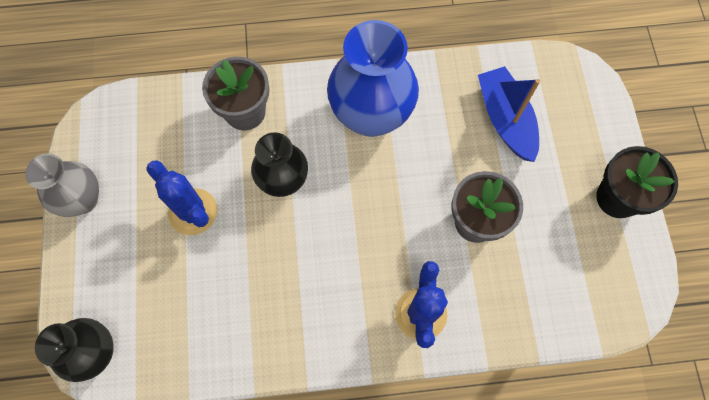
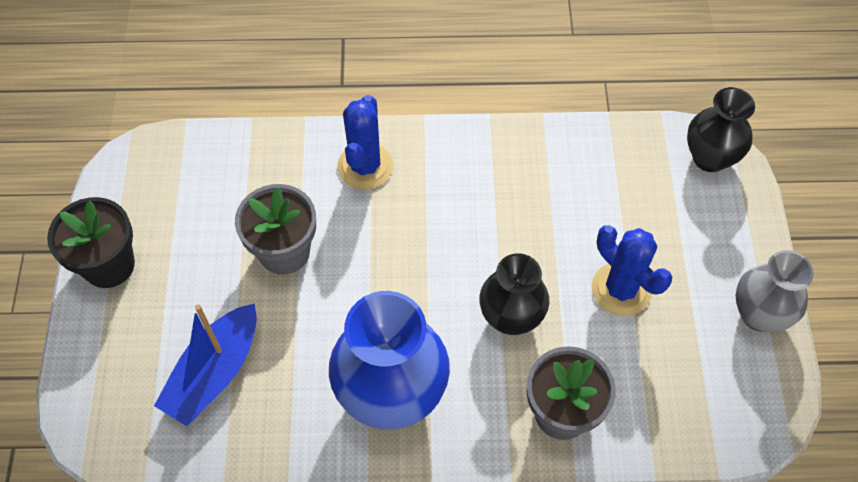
camera: 175 degrees left, 10 degrees down
(505, 120) = (214, 373): blue boat -> blue boat turned 45 degrees clockwise

